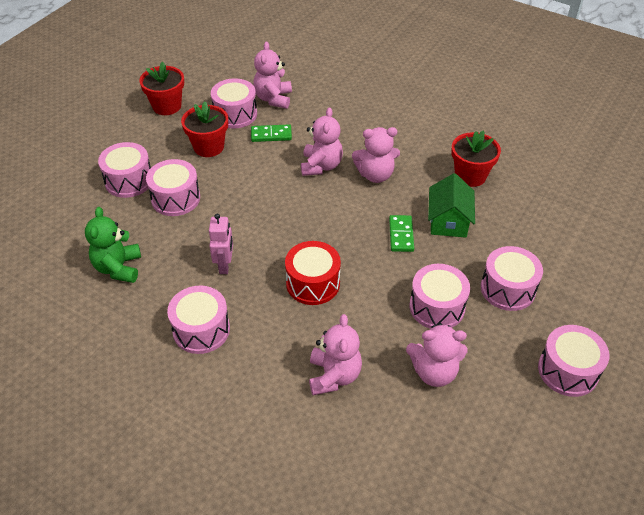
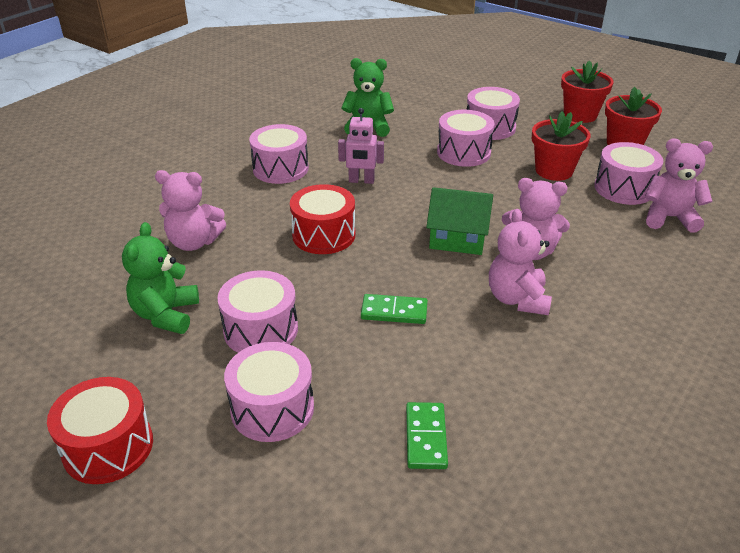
camera: 95 degrees right, 10 degrees down
(271, 135) = (588, 214): green domino -> green domino (425, 437)
(434, 372) = (166, 314): pink teddy bear -> green teddy bear
(448, 221) = (418, 364): green house -> green house (457, 239)
(470, 176) = (526, 407): red flower pot -> red flower pot (580, 115)
(568, 370) = (108, 447): pink drum -> red drum

